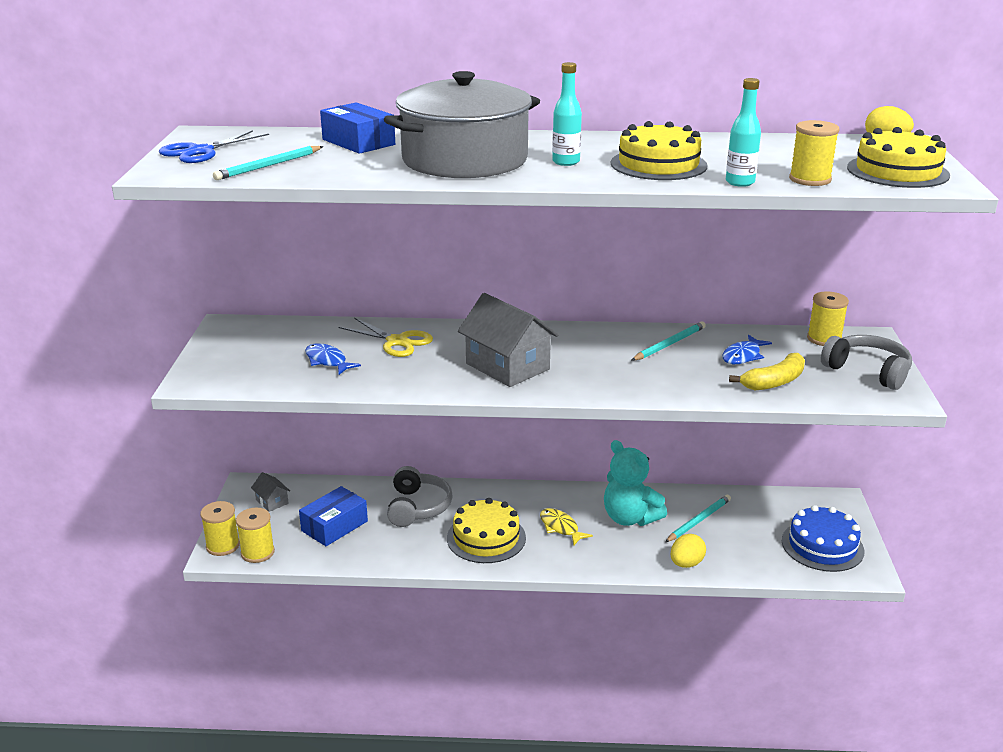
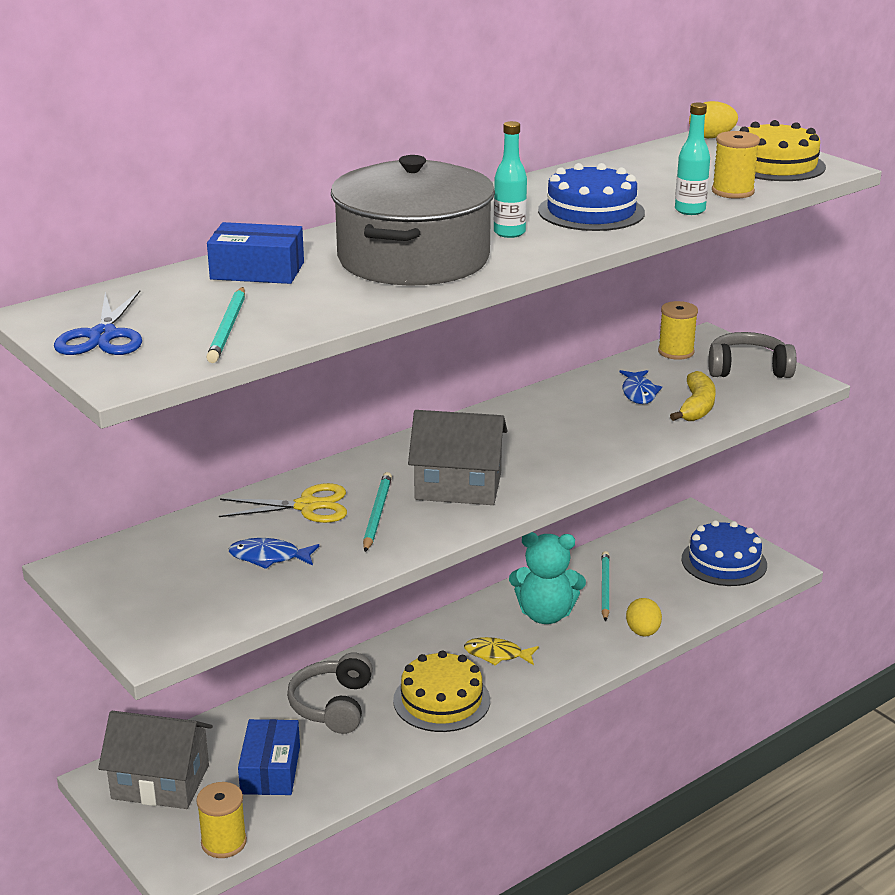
camera: 40 degrees left, 0 degrees up
(223, 546) = (172, 858): yellow spool -> none
(272, 501) = (160, 782): grey house -> grey house, size x2.14
(418, 507) = (333, 705): grey headphones -> grey headphones turned 135 degrees counterclockwise
(658, 164) = (591, 211): yellow cake -> blue cake
(669, 344) = (564, 405): turquoise pencil -> turquoise pencil (377, 514)

